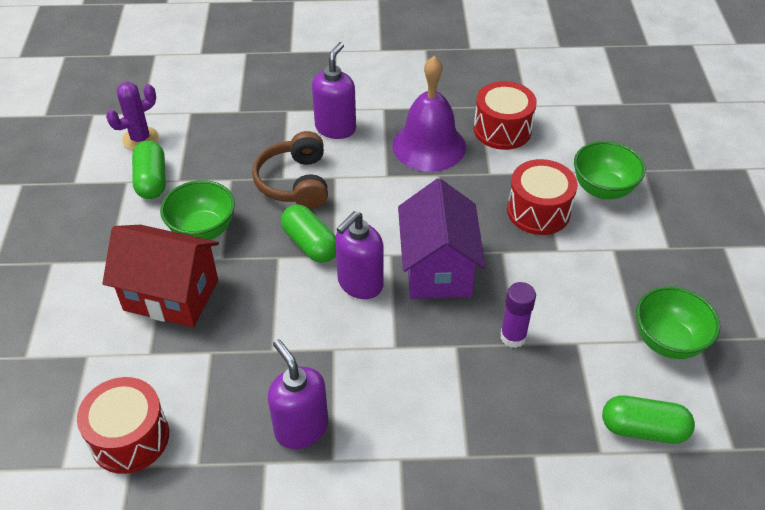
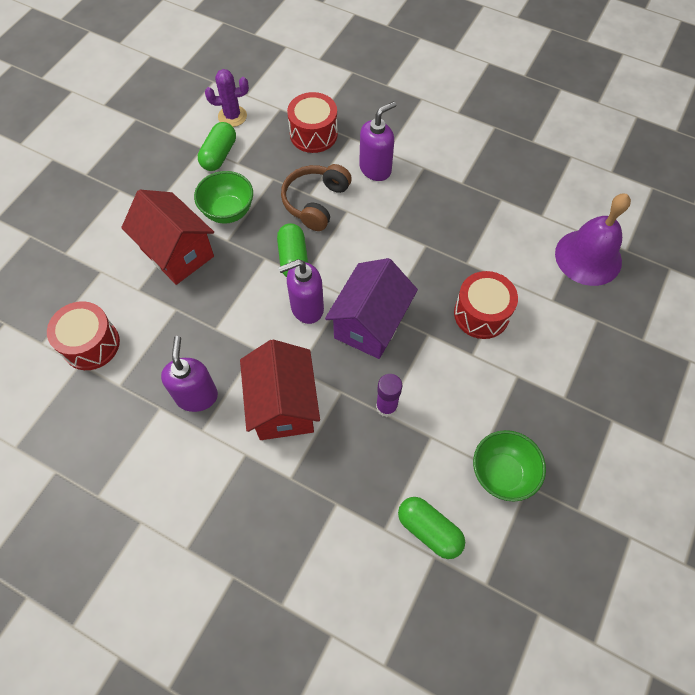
camera: 30 degrees right, 15 degrees up
(405, 389) = (283, 405): none -> red house
(429, 145) = (436, 216): purple bell -> purple bell (588, 257)
(502, 130) = (505, 228): red drum -> red drum (313, 134)
(603, 189) = (548, 320): green bowl -> none

